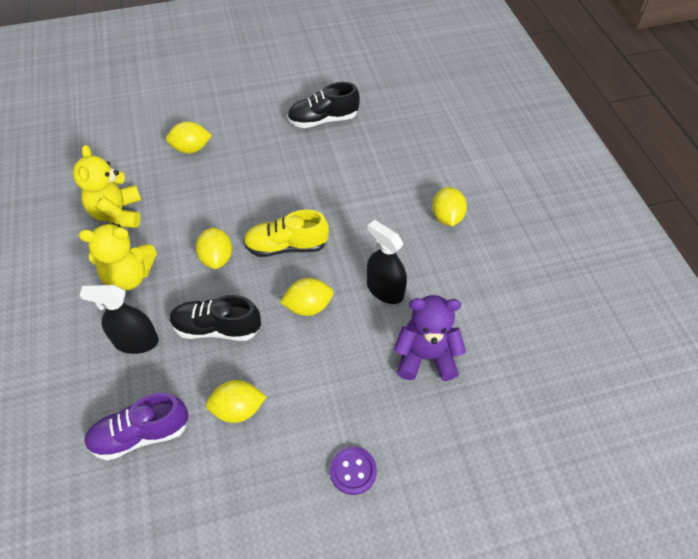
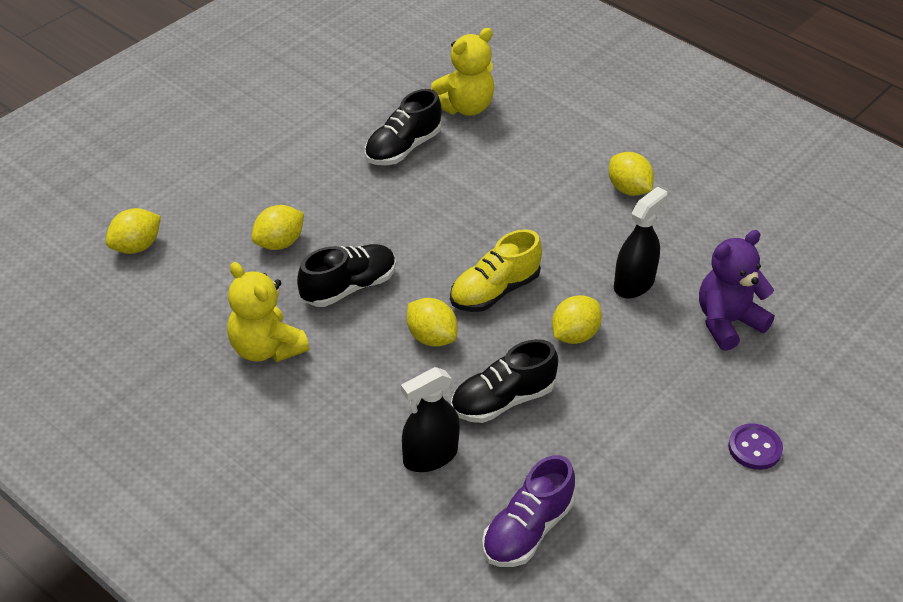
camera: 35 degrees left, 10 degrees down
(129, 276) = (352, 401): yellow teddy bear -> yellow teddy bear (464, 107)
(201, 198) = (348, 287): none -> black shoe
(238, 409) = (599, 458): yellow lemon -> yellow lemon (136, 246)
(385, 290) = (634, 284): black spray bottle -> black spray bottle turned 120 degrees clockwise

